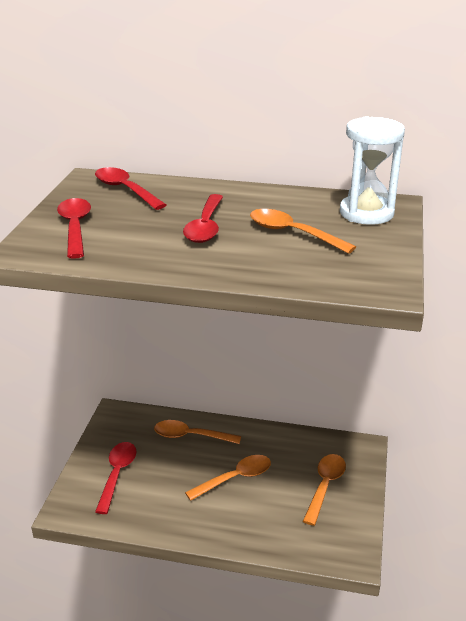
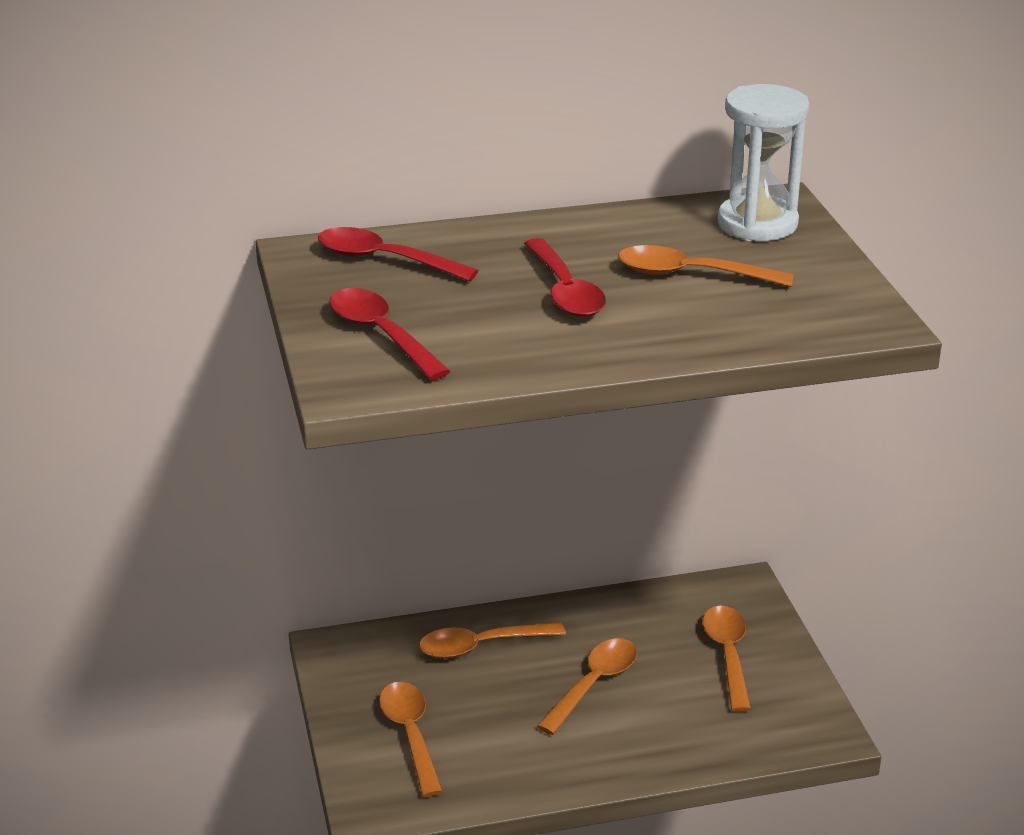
camera: 25 degrees left, 0 degrees up
(117, 474) = (410, 735): red spoon -> orange spoon

